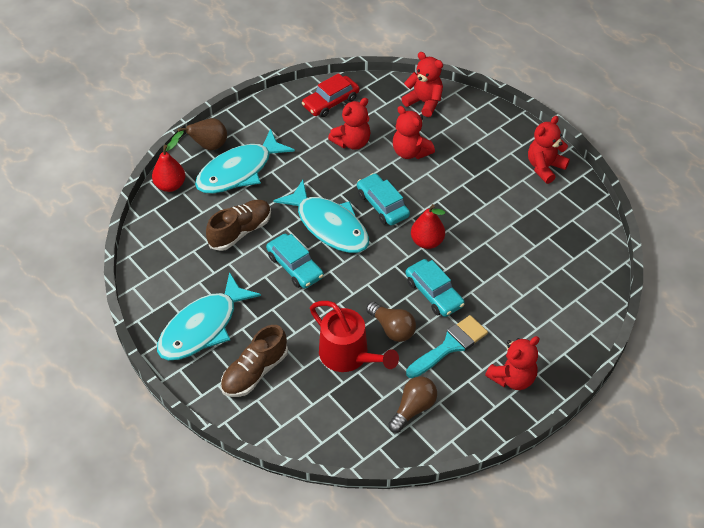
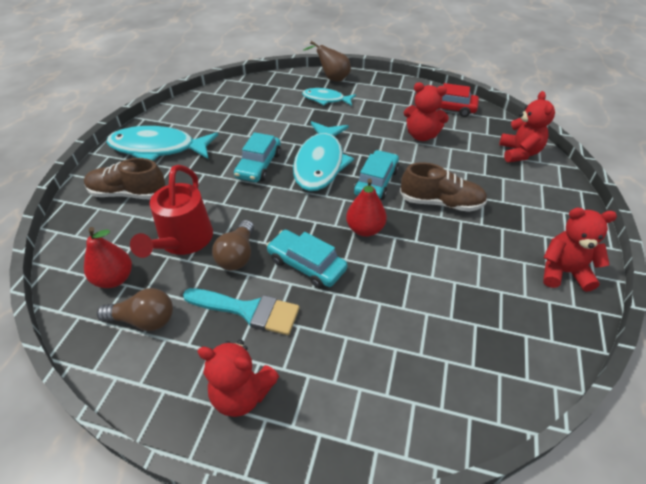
camera: 55 degrees right, 5 degrees down
(170, 185) = (280, 80): red pear -> red pear (114, 279)
(239, 171) = (326, 99): turquoise fish -> turquoise fish, size x0.56
(240, 231) = (268, 124): brown shoe -> brown shoe (441, 203)
(410, 152) = (454, 171): red teddy bear -> none
(434, 293) = (306, 264): turquoise car -> turquoise car turned 105 degrees clockwise

